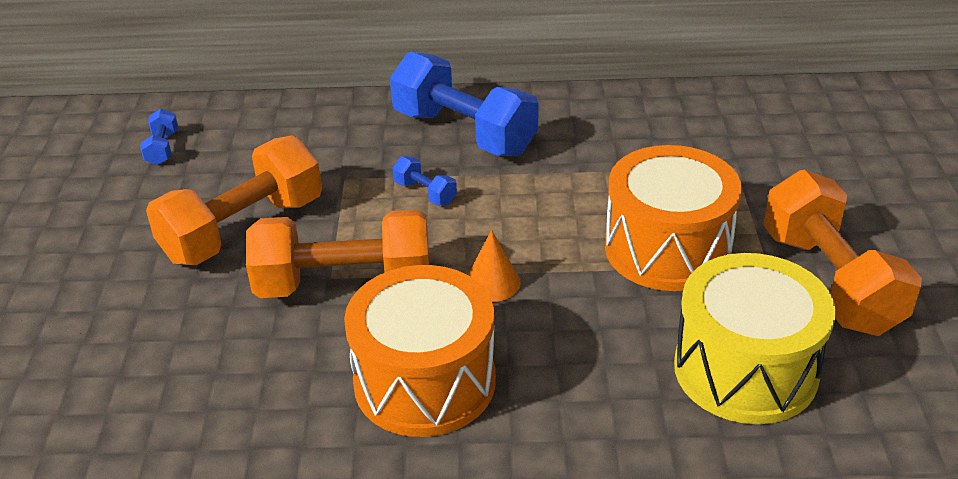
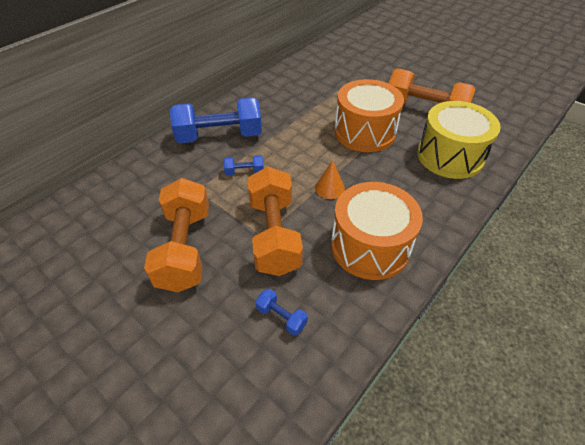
camera: 50 degrees left, 10 degrees up
(162, 148) = (67, 243): blue dumbbell -> blue dumbbell (281, 317)
(344, 284) = (274, 235): orange dumbbell -> orange dumbbell turned 45 degrees counterclockwise

